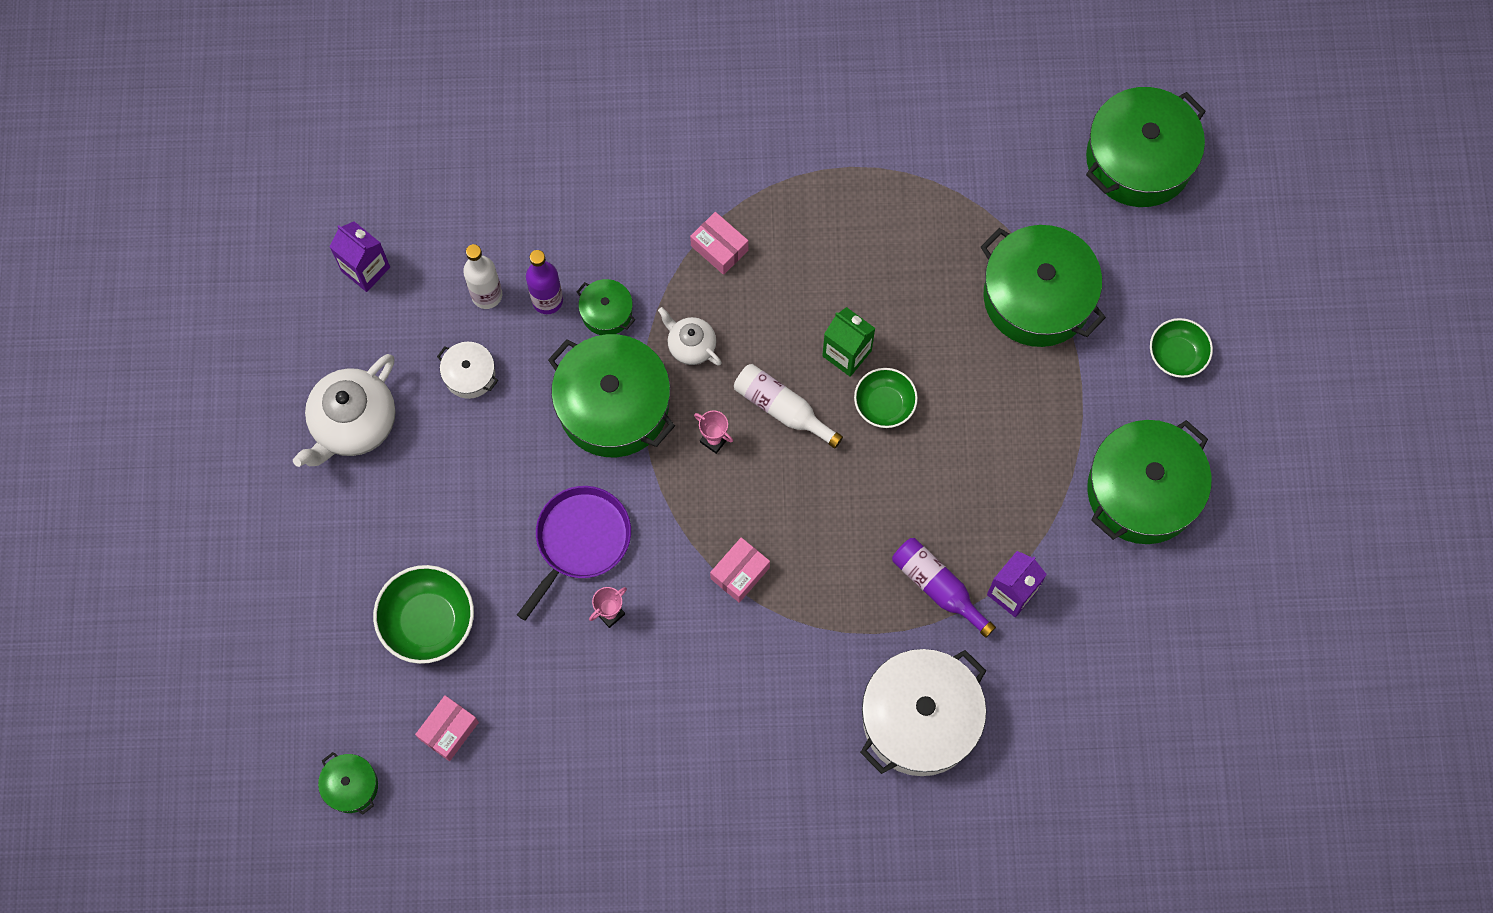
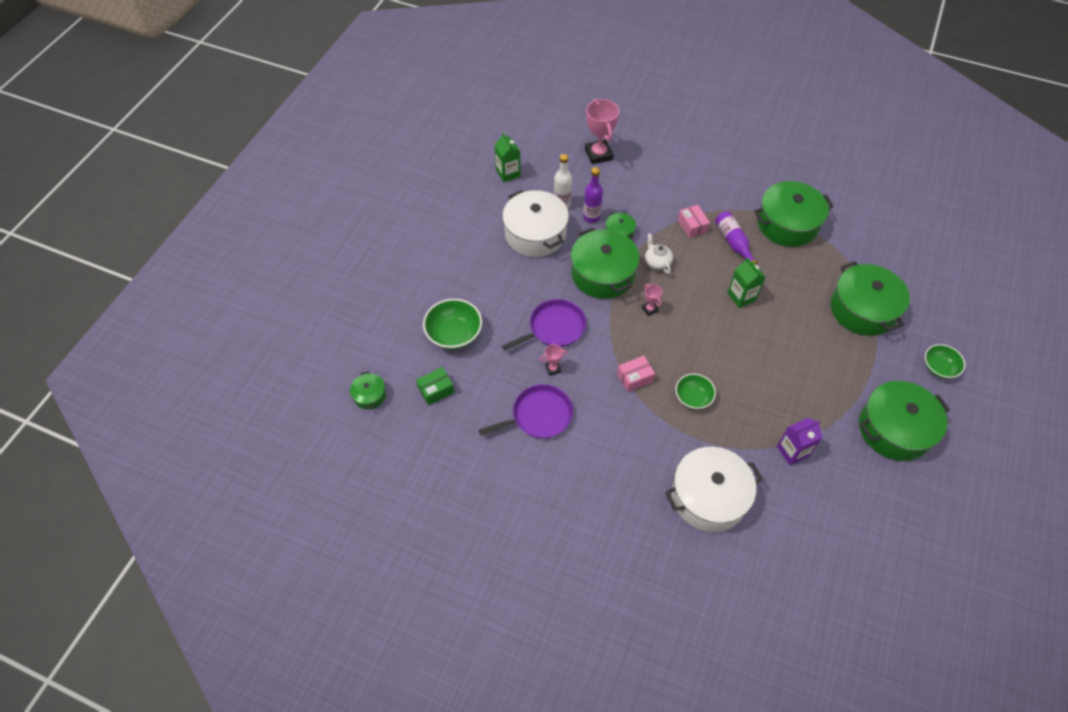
camera: 25 degrees right, 15 degrees down
(353, 423) = (466, 233): white teapot -> none
(365, 269) = (508, 173): purple carton -> green carton
(449, 730) = (436, 390): pink box -> green box
(469, 374) = (535, 234): white pot -> white pot, size x2.14
(503, 162) = (598, 154): none -> pink trophy
(624, 702) = (539, 416): none -> purple pan
(782, 408) = (694, 309): white bottle -> none
(884, 404) = (753, 328): green bowl -> green bowl (693, 397)
(937, 587) = (748, 430): purple bottle -> purple bottle (733, 242)
(1139, 159) = (945, 267): green pot -> green pot (787, 224)

